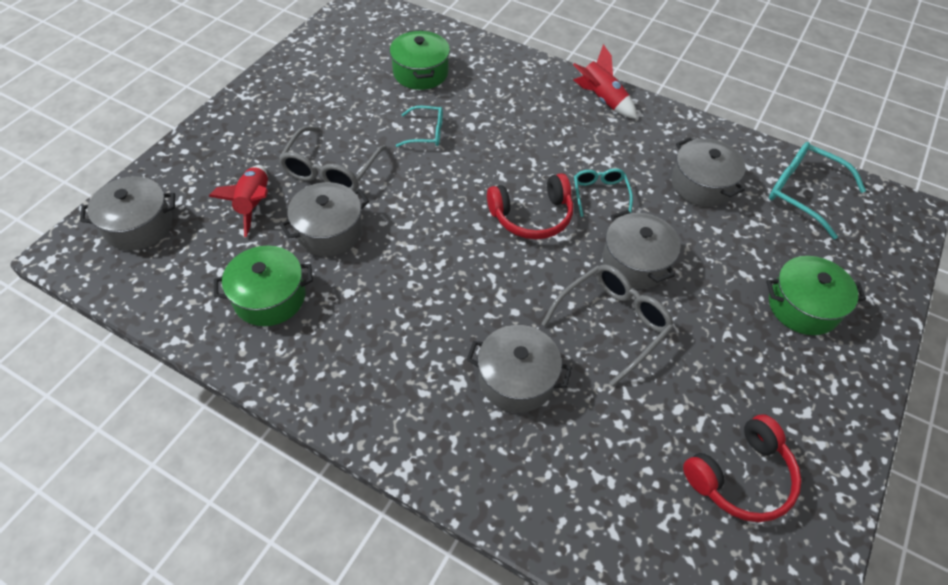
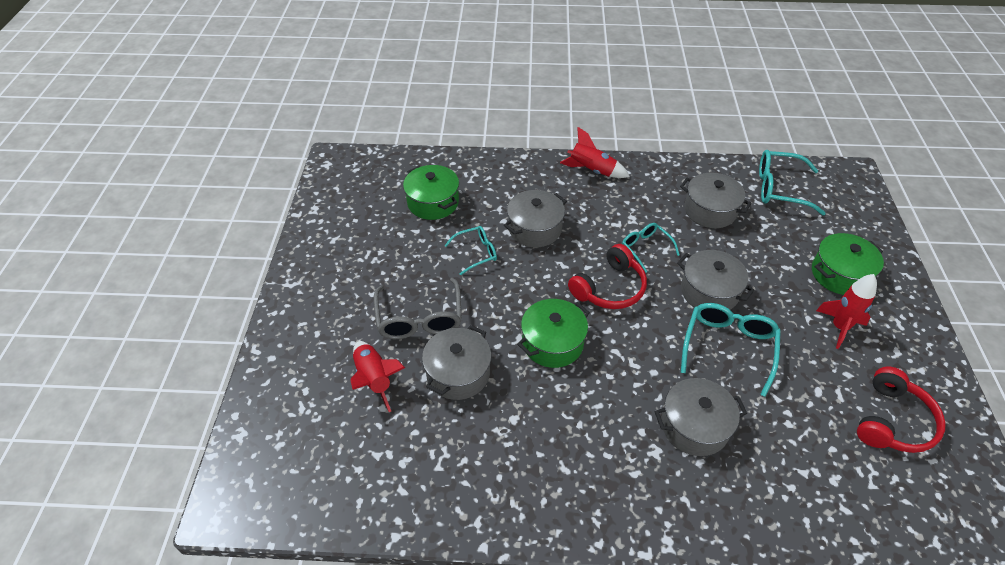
camera: 25 degrees left, 5 degrees down
(138, 225) = (280, 447): grey pot -> grey pot (535, 229)
(269, 297) = (451, 455): green pot -> green pot (552, 343)
(612, 323) = (728, 347): grey glasses -> turquoise glasses
(756, 358) = (839, 327): none -> red rocket

